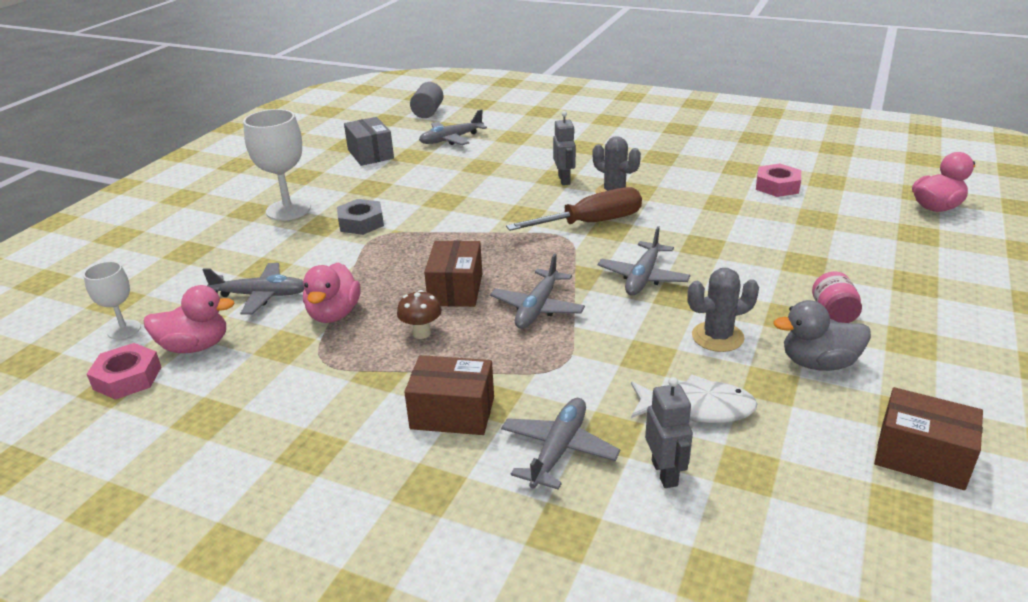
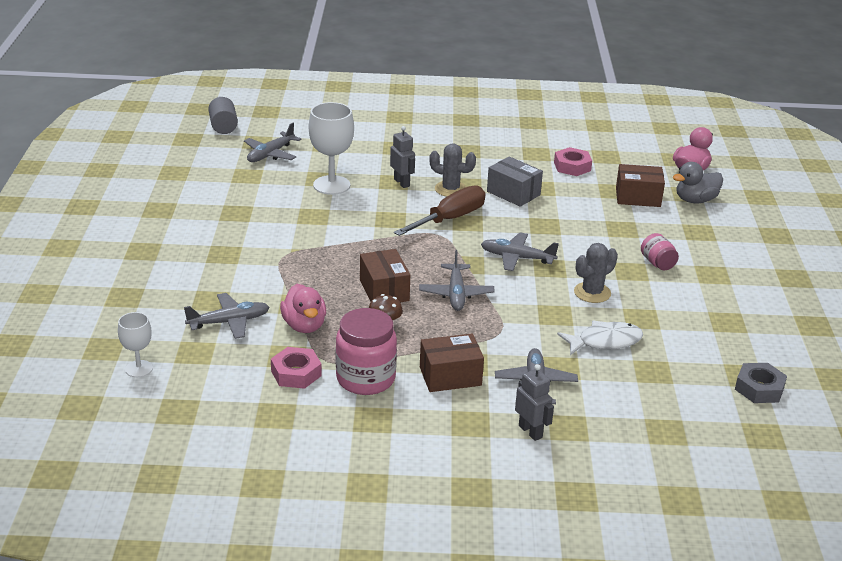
camera: 25 degrees left, 0 degrees up
(127, 378) = (183, 402): pink nut -> pink nut (296, 373)
(195, 346) = (215, 370): pink duck -> none
(288, 210) = (179, 245): white goblet -> white goblet (331, 185)
(347, 393) = (365, 379): none -> pink jar
(361, 223) = (258, 247): grey nut -> grey nut (759, 388)
(370, 154) = (206, 179): grey box -> grey box (513, 193)
(643, 277) = (517, 258): grey plane -> grey plane turned 105 degrees clockwise
(665, 473) = (607, 383): grey robot -> grey robot (530, 431)
(818, 363) = (663, 299): grey duck -> grey duck (695, 200)
(921, 457) = (744, 344): brown box -> brown box (638, 197)

